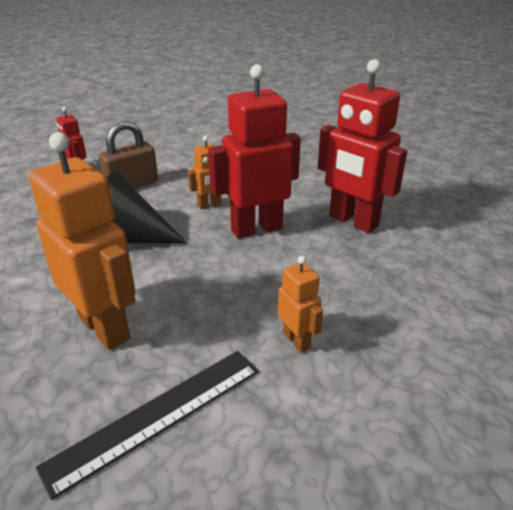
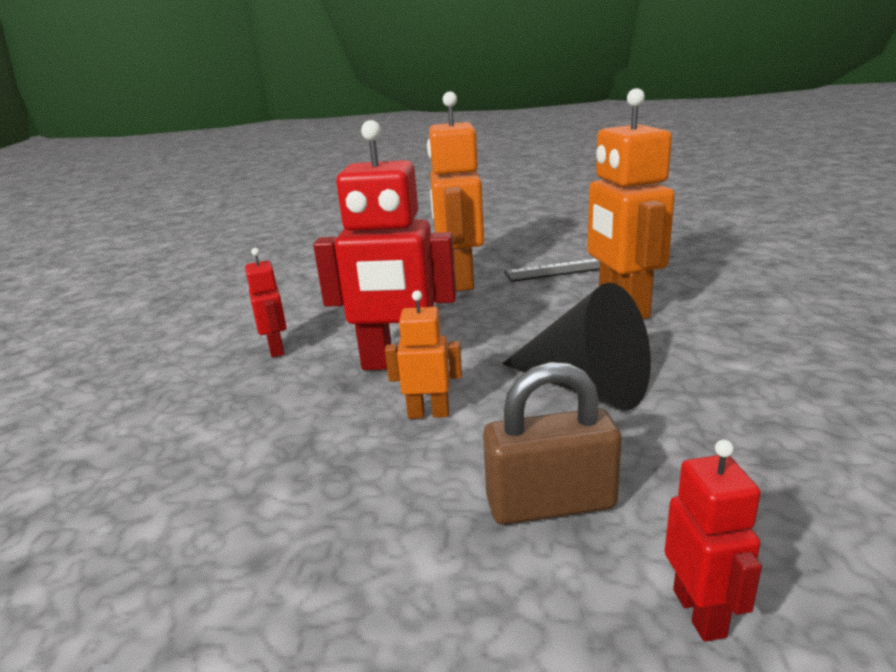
camera: 150 degrees left, 10 degrees down
(297, 340) = (460, 281): orange robot -> orange robot, size x2.03
(353, 221) = (277, 349): red robot -> red robot, size x0.49

